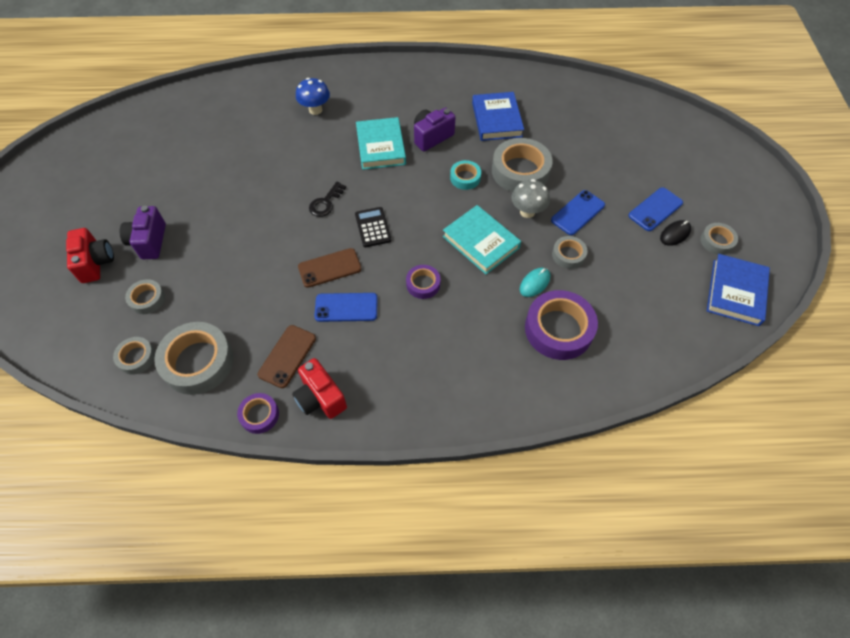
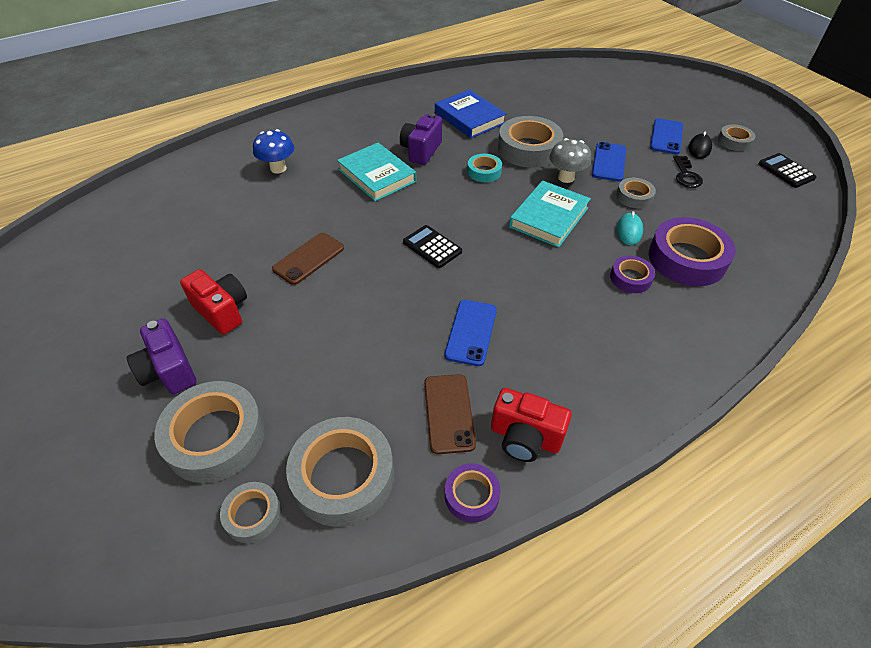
camera: 30 degrees left, 10 degrees down
(96, 263) = (106, 428): red camera -> red camera (222, 311)
(147, 299) = (215, 437): grey tape -> grey tape, size x1.90
(326, 203) = (361, 245): black key -> black key (686, 175)
(329, 268) = (419, 303): brown phone -> brown phone (309, 258)
(346, 307) = (471, 332): blue phone -> blue phone turned 45 degrees counterclockwise
(423, 284) = (529, 276): purple tape -> purple tape (630, 278)
(480, 242) = (549, 217): turquoise book -> turquoise book turned 75 degrees counterclockwise
(735, 292) = (786, 171): blue book -> black calculator

